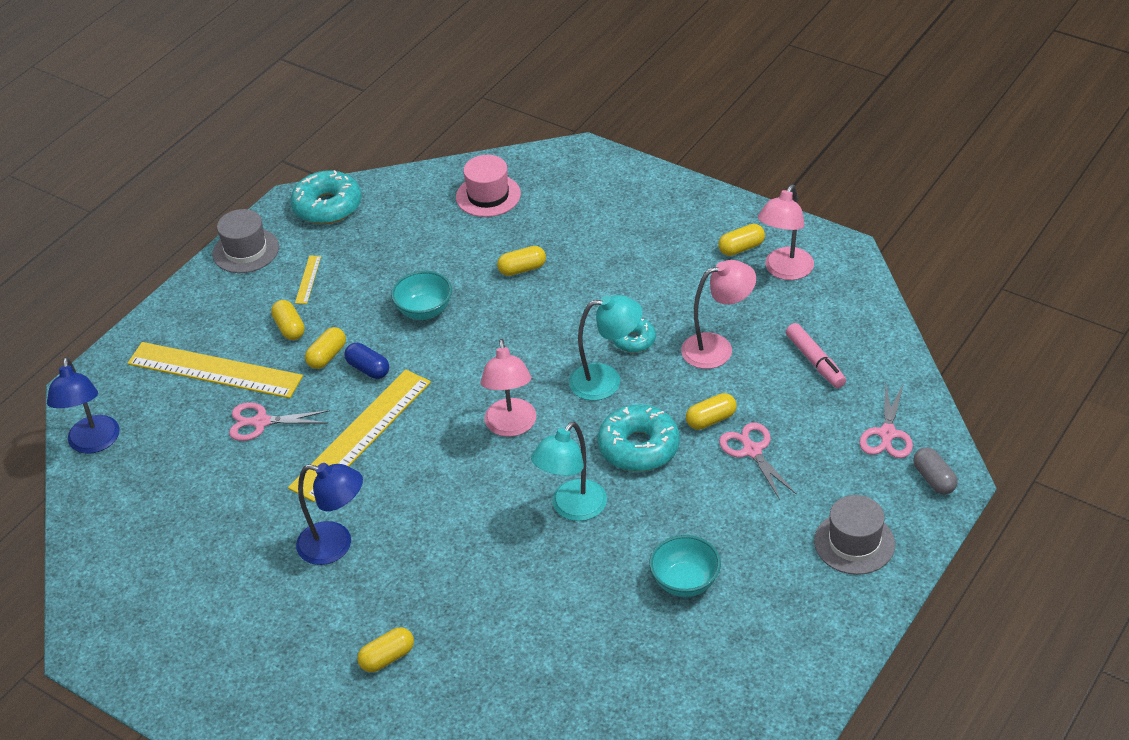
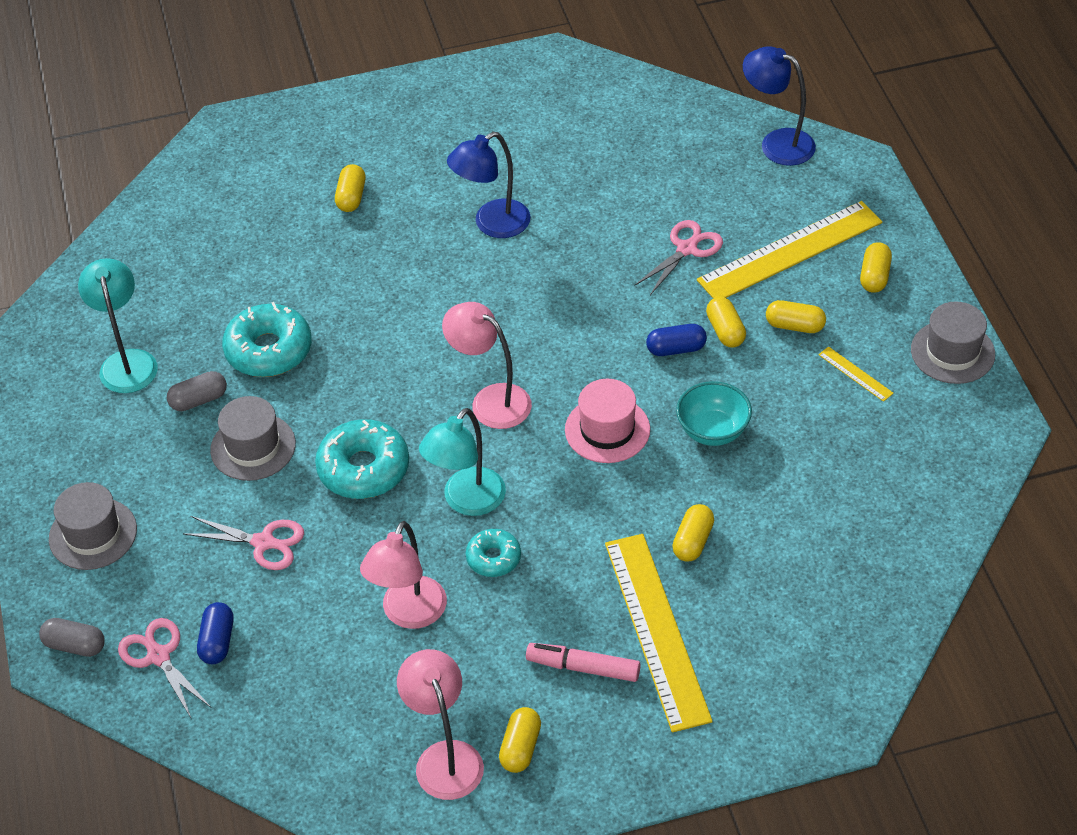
camera: 130 degrees right, 5 degrees up
(327, 206) = (965, 449): turquoise donut -> turquoise donut (269, 350)
(361, 434) = (598, 301): yellow ruler -> yellow ruler (656, 630)
(488, 195) = (846, 590): pink hat -> pink hat (607, 429)
(572, 509) = (354, 381): turquoise lamp -> turquoise lamp (127, 361)
(685, 582) = (199, 400): turquoise bowl -> grey capsule
(688, 517) = (253, 447): none -> grey hat
(711, 419) = (332, 541): yellow capsule -> yellow capsule (874, 276)
(815, 362) = (301, 676): pink marker -> pink marker (583, 667)
(843, 415) = (217, 641): none -> blue capsule

